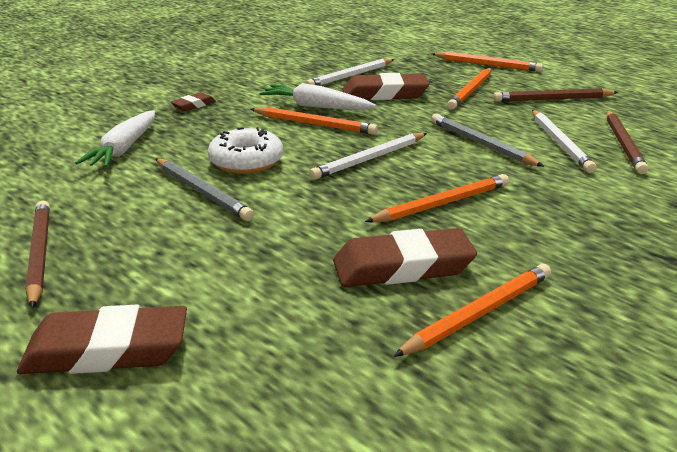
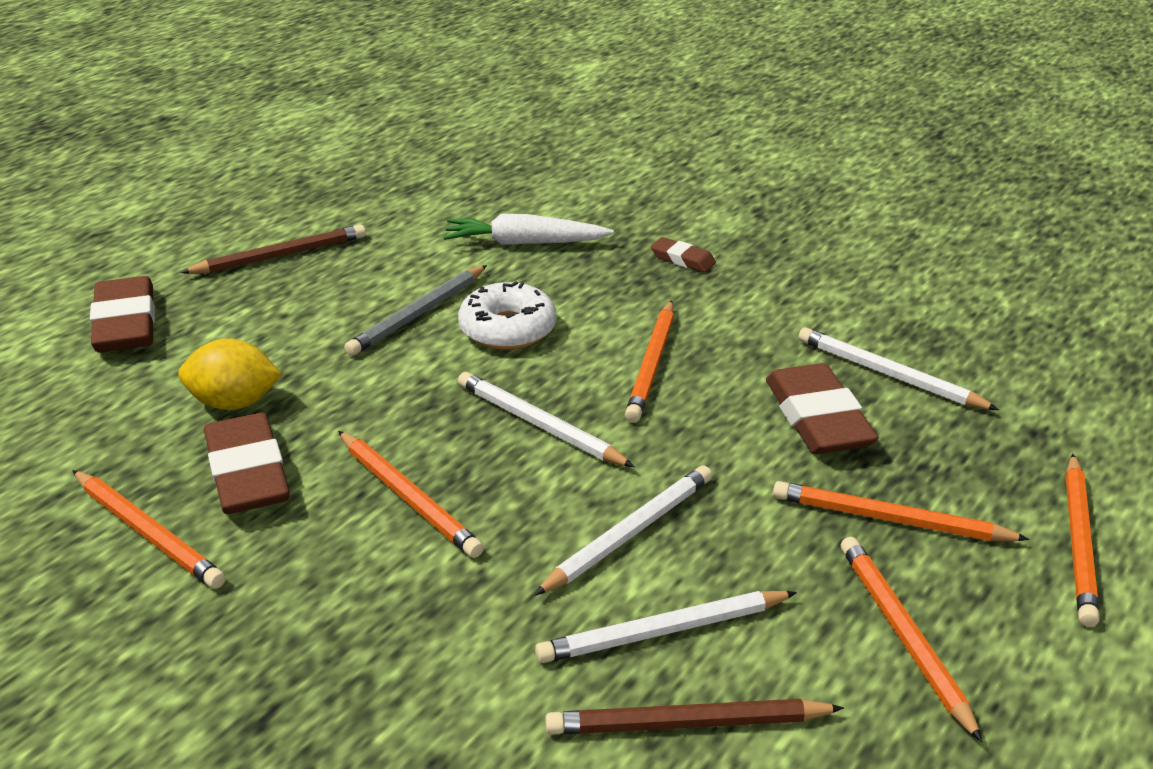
camera: 80 degrees right, 5 degrees up
(298, 275) = (234, 403): none -> yellow lemon
(315, 107) = (724, 357): white carrot -> none
(481, 144) = (629, 534): grey pencil -> white pencil
(553, 99) = (904, 636): brown pencil -> orange pencil

